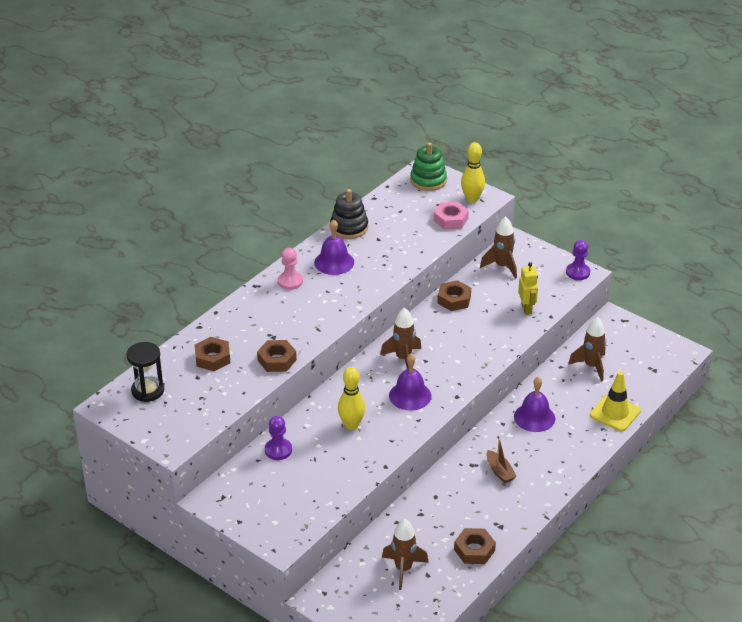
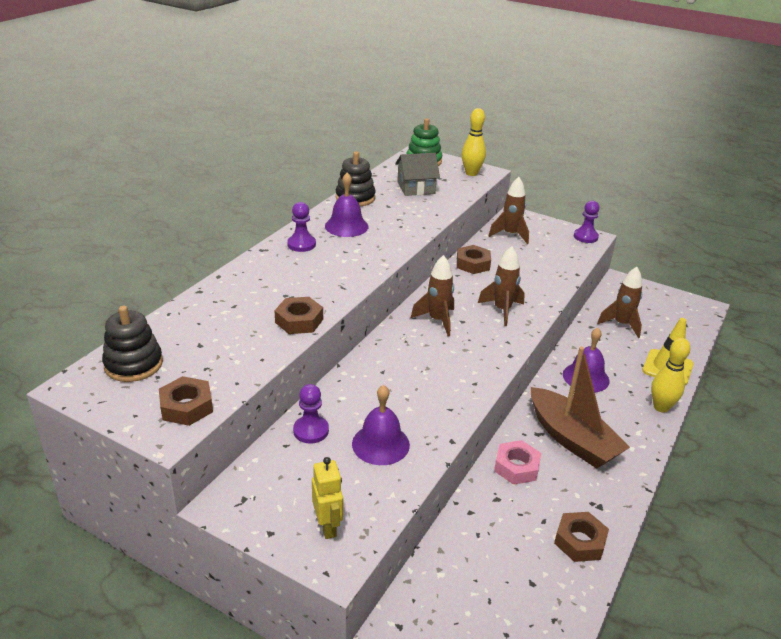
camera: 10 degrees left, 5 degrees down
(147, 390) = (133, 364): black hourglass -> black stacking toy
(212, 358) = (218, 323): brown nut -> brown nut (186, 407)
(290, 281) = (301, 244): pink pawn -> purple pawn
(351, 425) = (397, 394): yellow bowling pin -> yellow bowling pin (661, 407)
(403, 569) = (498, 578): brown rocket -> brown rocket (502, 310)
(410, 217) = (416, 188): none -> grey house
(410, 395) = (456, 357): purple bell -> purple bell (380, 444)
(450, 219) = (456, 189): pink nut -> pink nut (516, 467)
(499, 471) = (572, 439): brown boat -> brown boat, size x2.18
(526, 308) = (550, 268): yellow robot -> yellow robot (328, 526)

